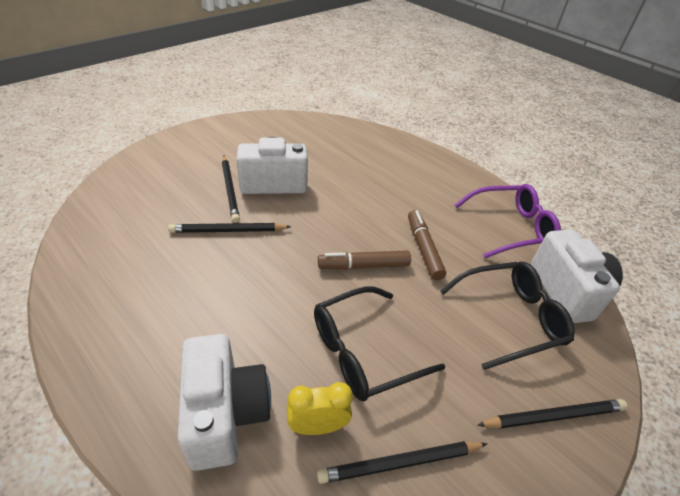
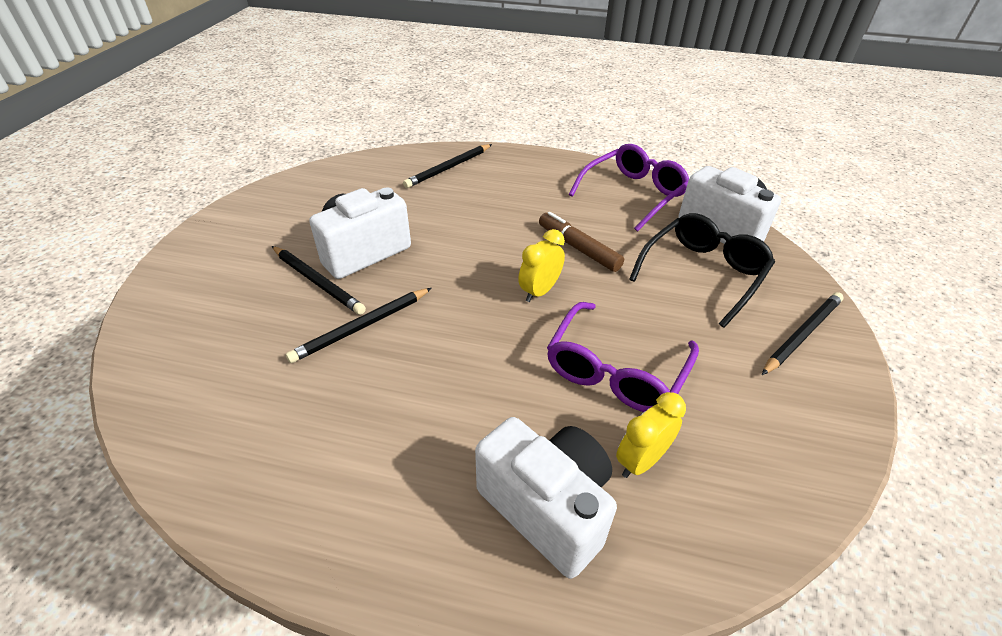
camera: 30 degrees left, 0 degrees up
(363, 266) = (539, 291): brown marker -> yellow clock
(363, 352) = (615, 370): black glasses -> purple glasses
(400, 463) = (734, 444): black pencil -> black pencil (448, 168)

